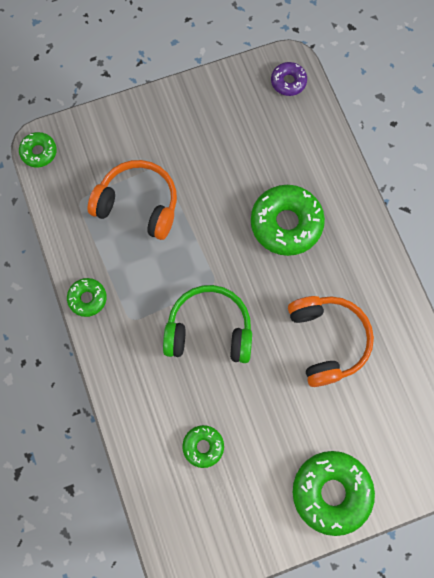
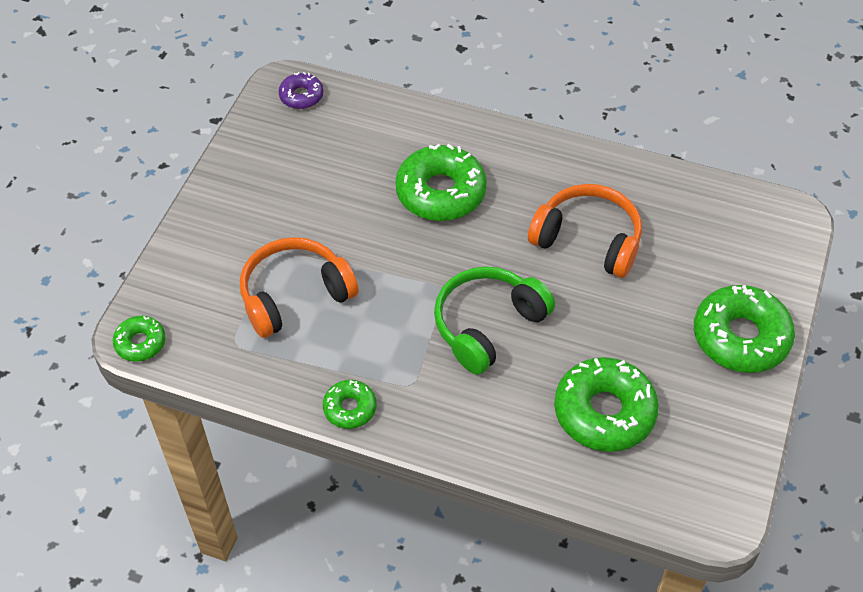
camera: 50 degrees left, 20 degrees down
(203, 446) = (604, 412): green donut -> green donut, size x1.91

